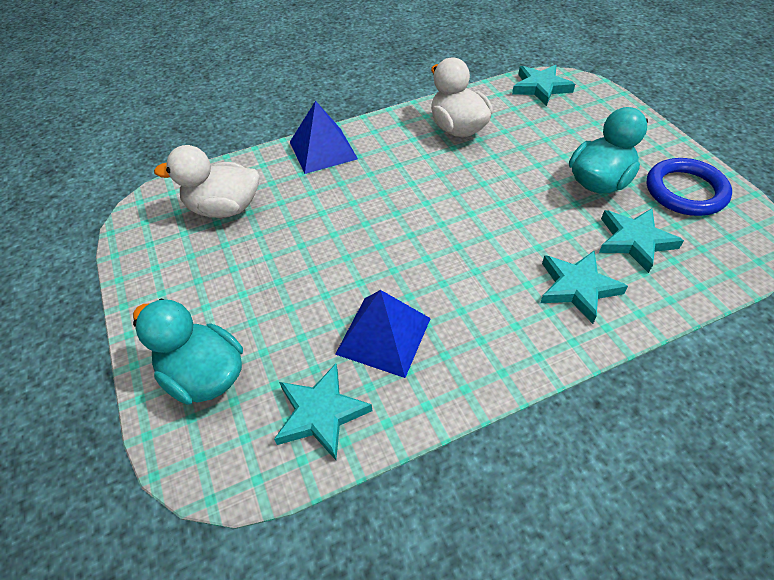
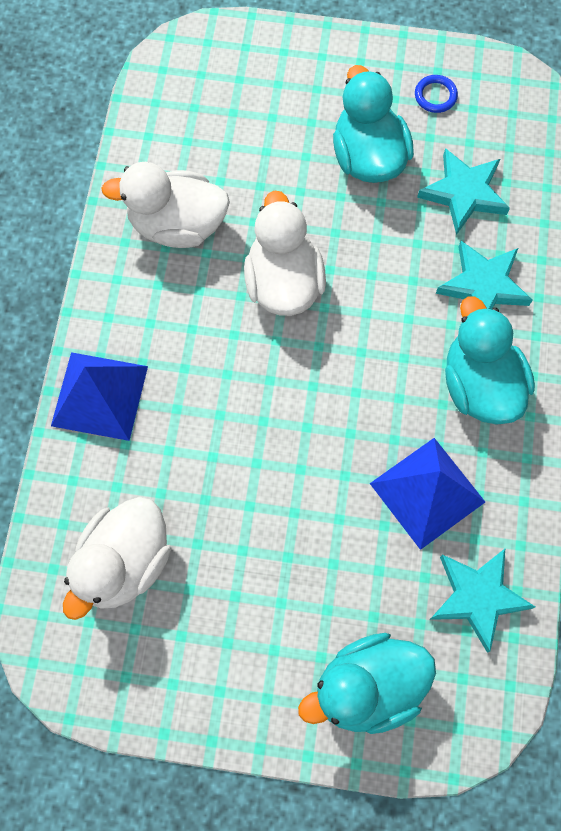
camera: 60 degrees left, 20 degrees up
(468, 187) = (283, 282): none -> white duck
(497, 325) = (480, 385): none -> turquoise duck
(540, 87) = (173, 85): turquoise star -> none
(685, 191) = (435, 96): blue ring -> blue ring, size x0.46

